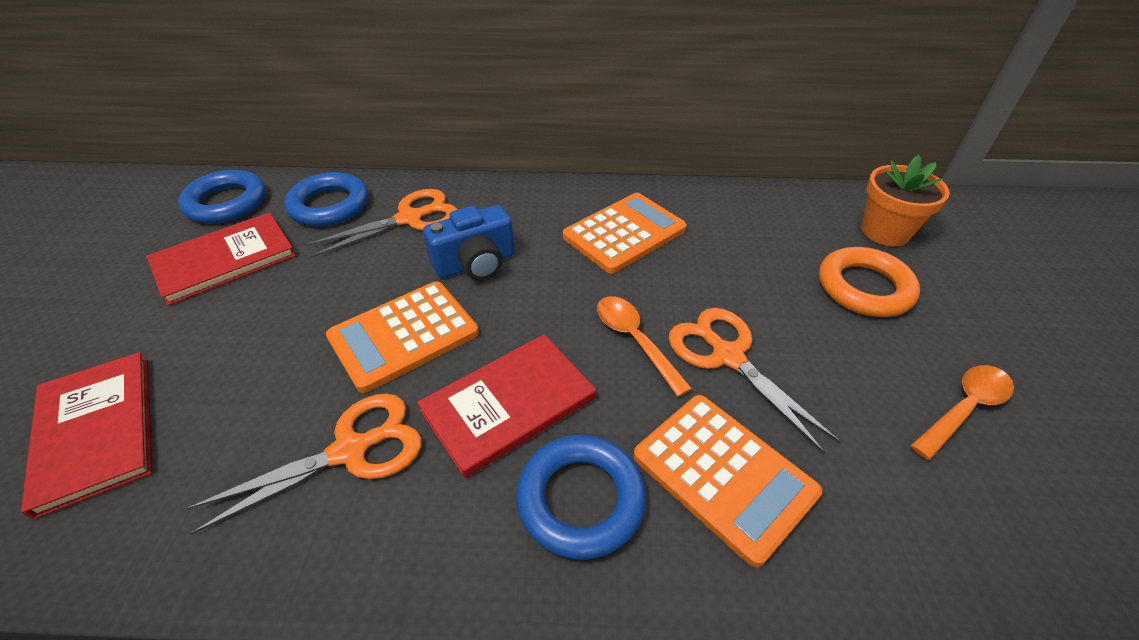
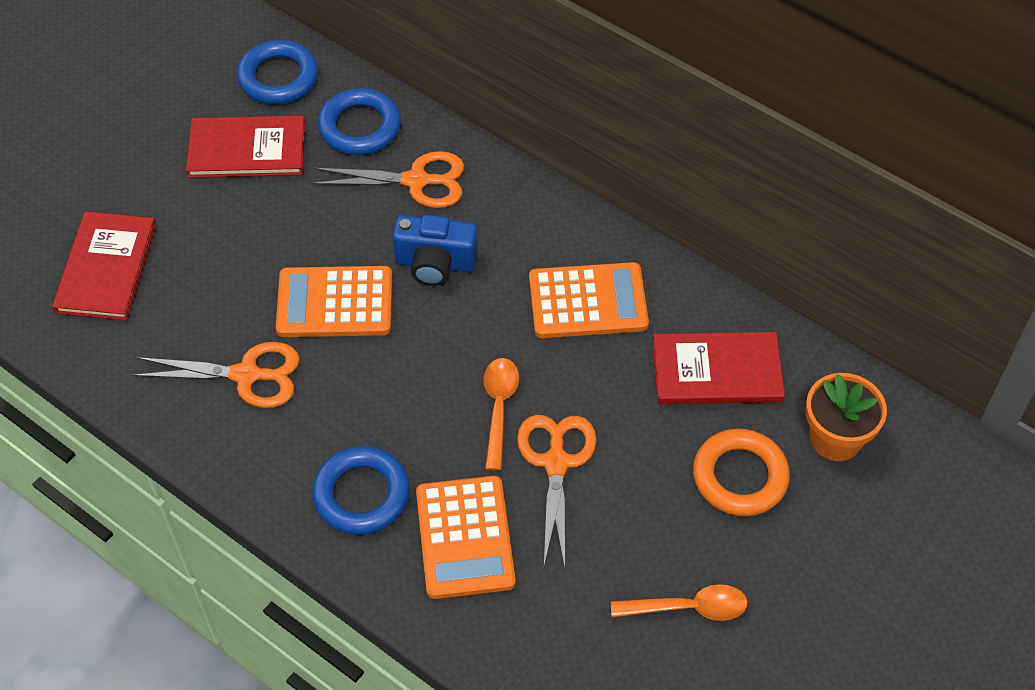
camera: 35 degrees right, 10 degrees up
(509, 404) = (367, 403): red book -> red book (717, 371)

